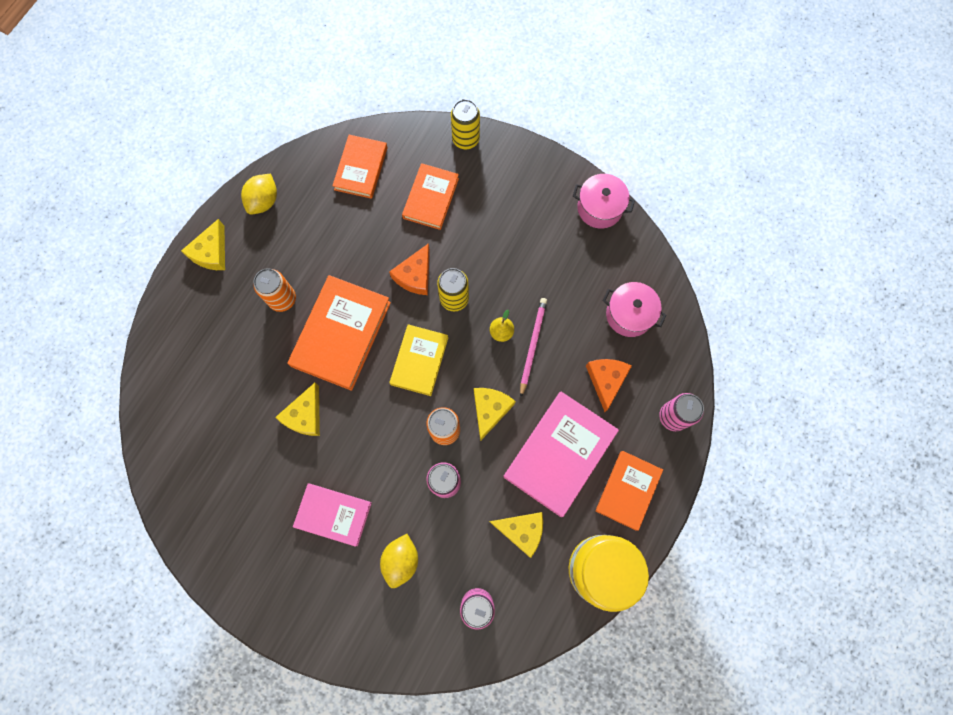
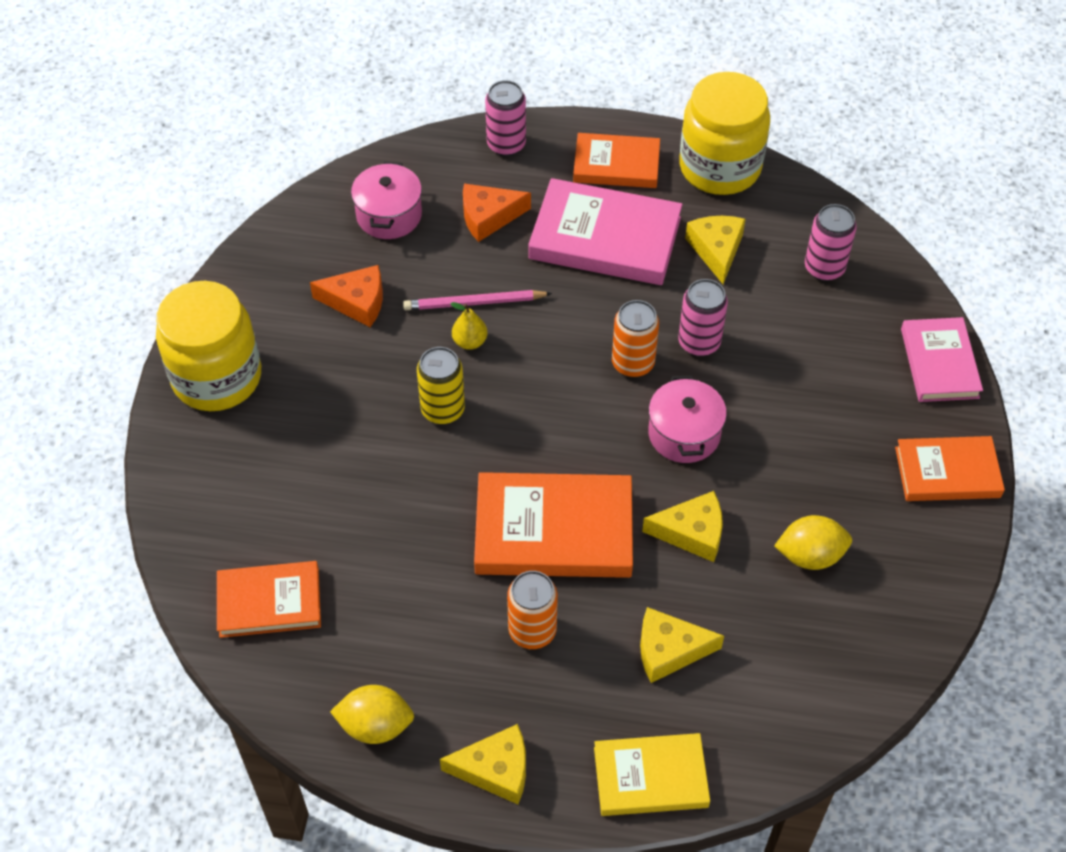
camera: 110 degrees left, 20 degrees down
(333, 514) = (804, 450): pink book -> pink book (939, 363)
(401, 560) = (818, 358): yellow lemon -> yellow lemon (810, 555)
(415, 275) = (425, 468): orange cheese -> orange cheese (357, 302)
(419, 361) = (551, 422): yellow book -> yellow book (650, 777)
(431, 198) = (292, 489): orange book -> orange book (947, 472)
(465, 139) = (174, 475): yellow can -> none
(490, 410) = (583, 323): yellow cheese -> yellow cheese (669, 650)
(528, 177) = (217, 377): none -> yellow jar
(599, 208) = (241, 283): pink pot -> pink pot (684, 434)

